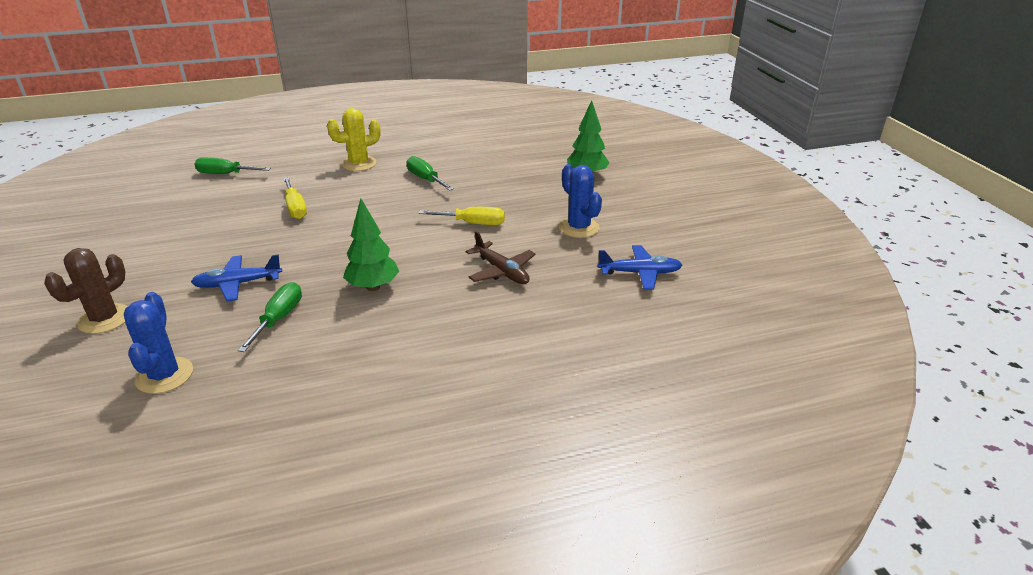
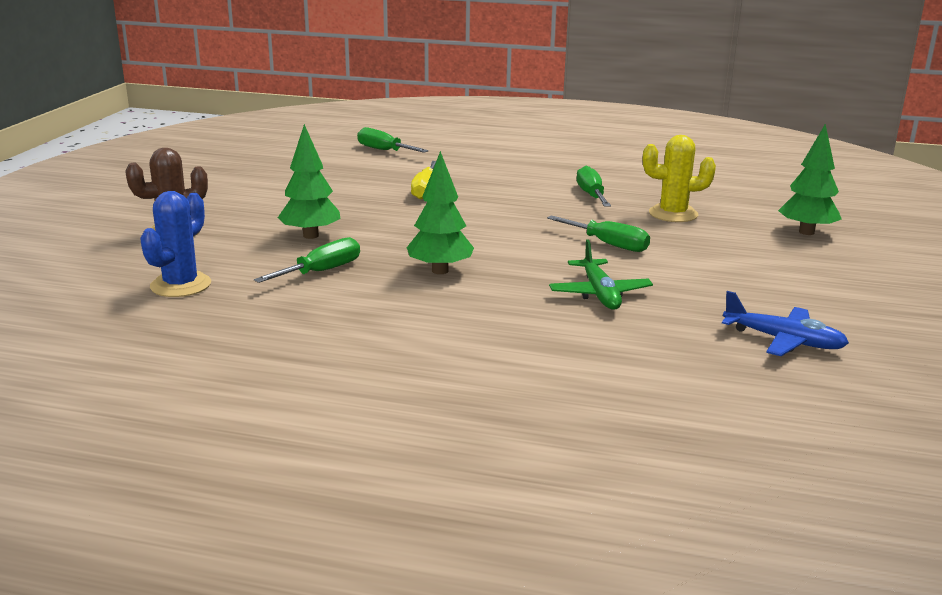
camera: 30 degrees right, 10 degrees down
(238, 284) = (311, 236): blue plane -> green tree
(359, 164) = (529, 168): yellow cactus -> yellow cactus (673, 214)
(473, 223) = (608, 244): yellow screwdriver -> green screwdriver
(502, 271) = (599, 294): brown plane -> green plane
(579, 228) = (742, 278): blue cactus -> none

